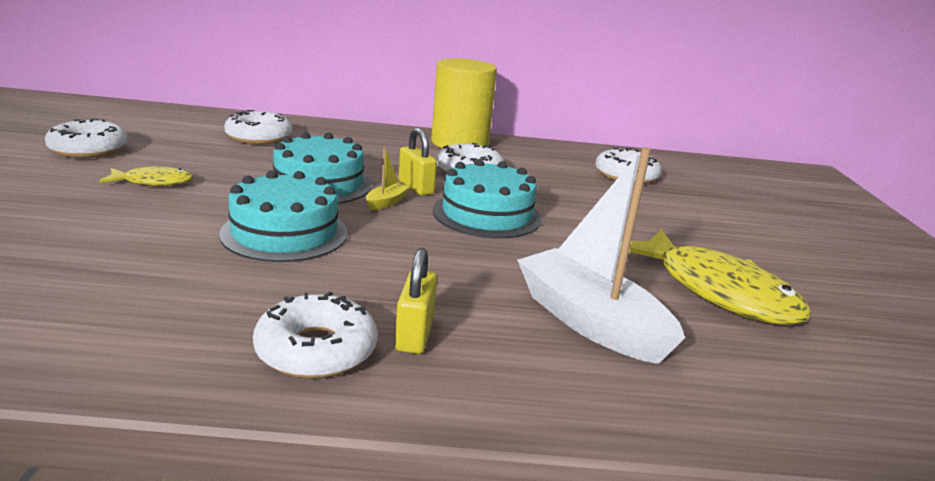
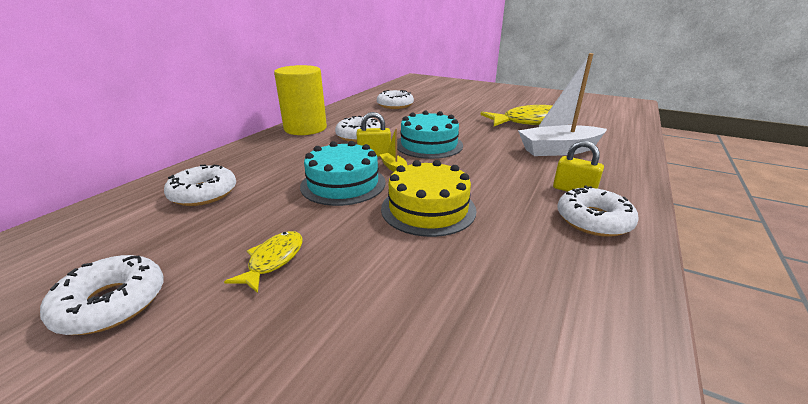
camera: 60 degrees left, 5 degrees up
(284, 233) = (428, 209): turquoise cake -> yellow cake

